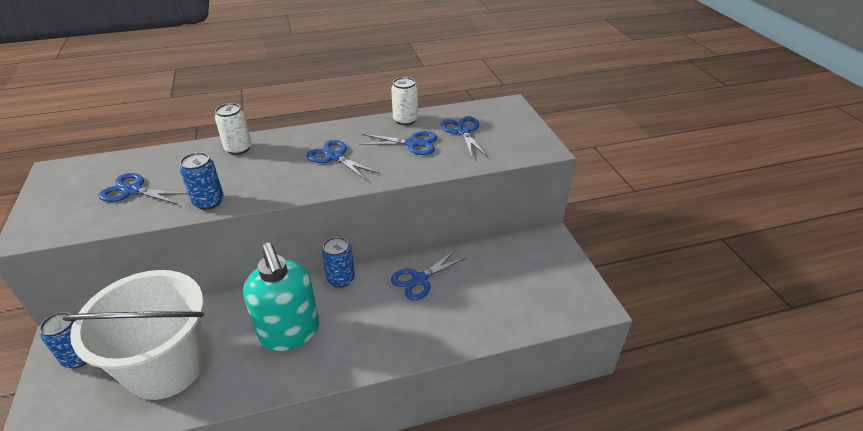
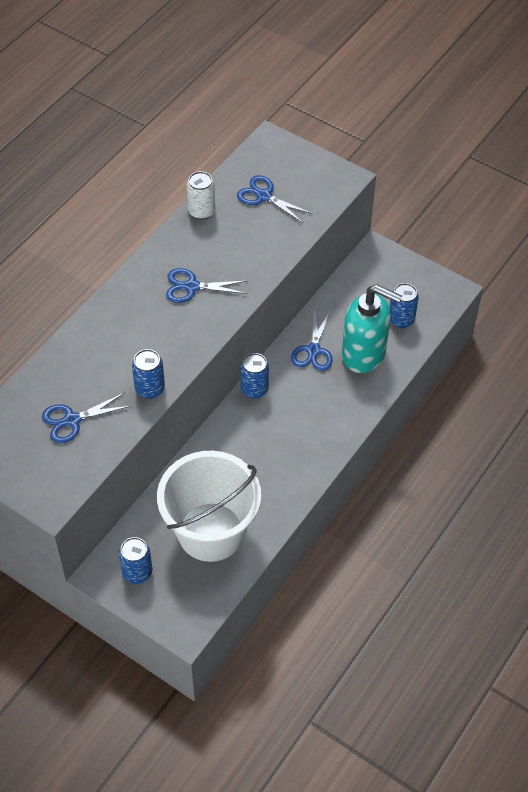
camera: 40 degrees left, 15 degrees up
(238, 148) = (98, 329): white can -> none
(290, 332) = (267, 451): turquoise soap dispenser -> turquoise soap dispenser (364, 354)
(412, 143) = (238, 234): blue scissors -> none
(522, 301) = (401, 319): none -> blue can

